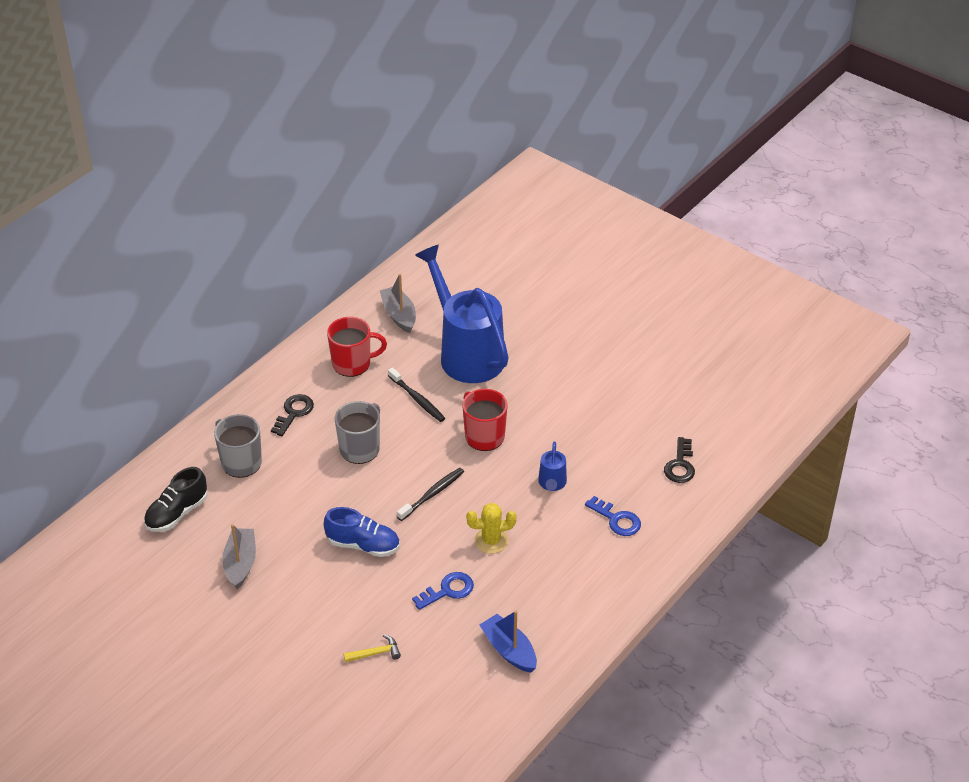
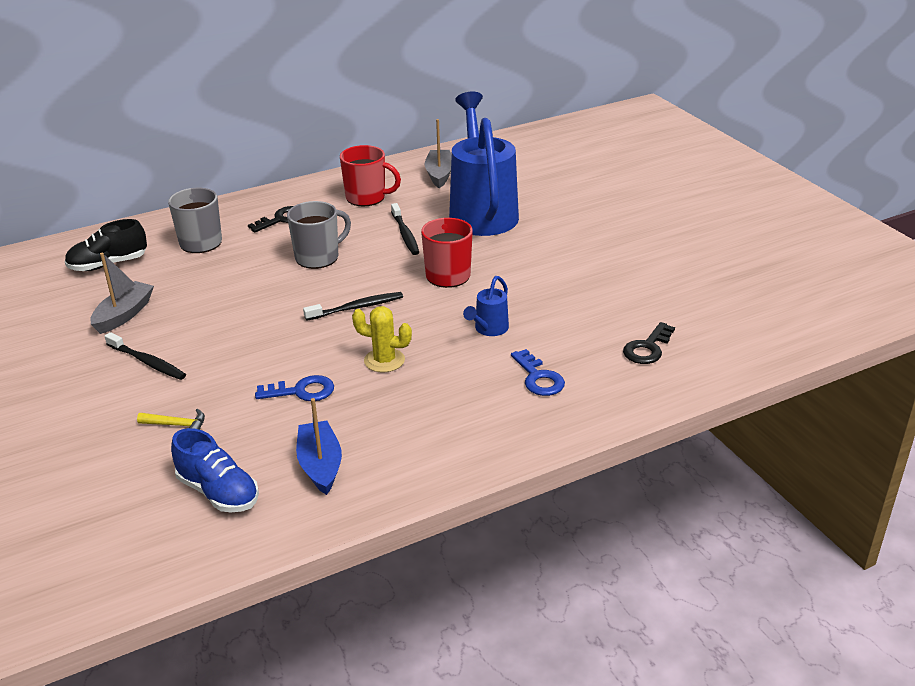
camera: 25 degrees right, 10 degrees down
(302, 604) = (147, 362): none -> black toothbrush
(363, 545) = (252, 330): blue shoe -> blue shoe (218, 492)

